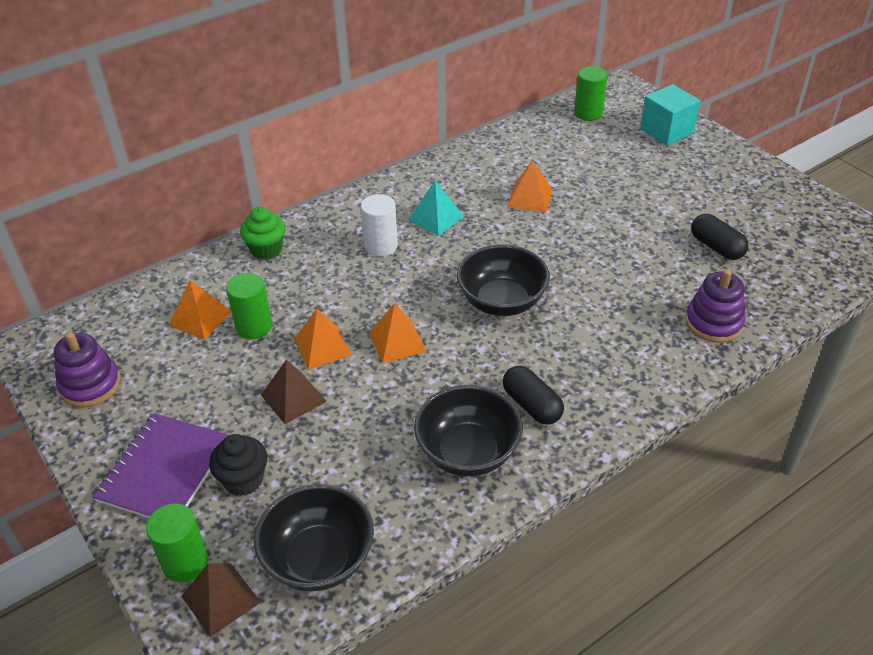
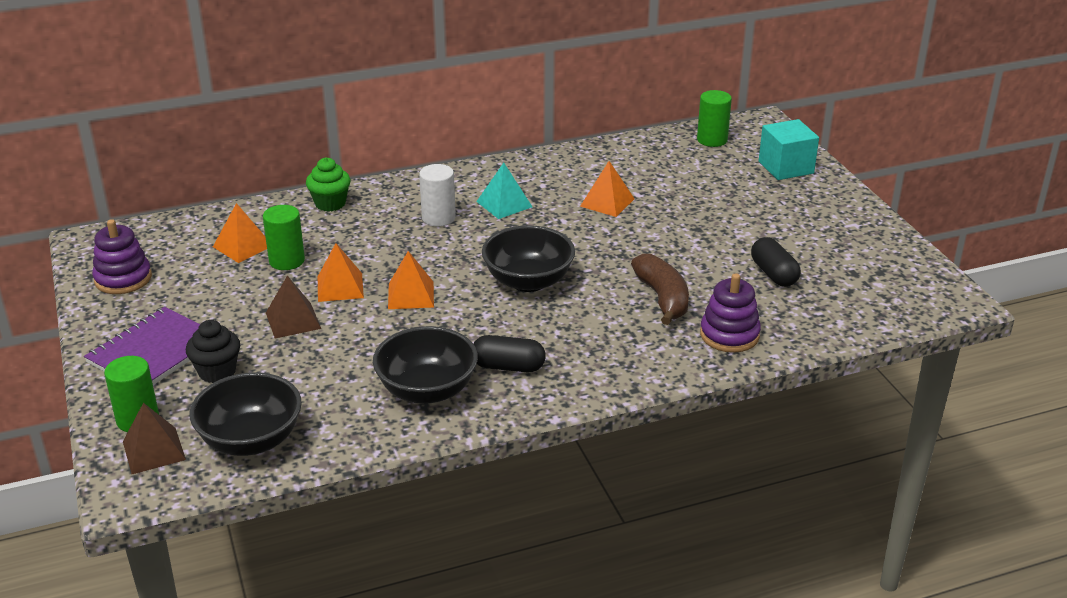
camera: 15 degrees right, 10 degrees down
(532, 405) = (508, 366): black capsule -> black capsule turned 60 degrees counterclockwise
(633, 294) = (662, 298): none -> brown banana

